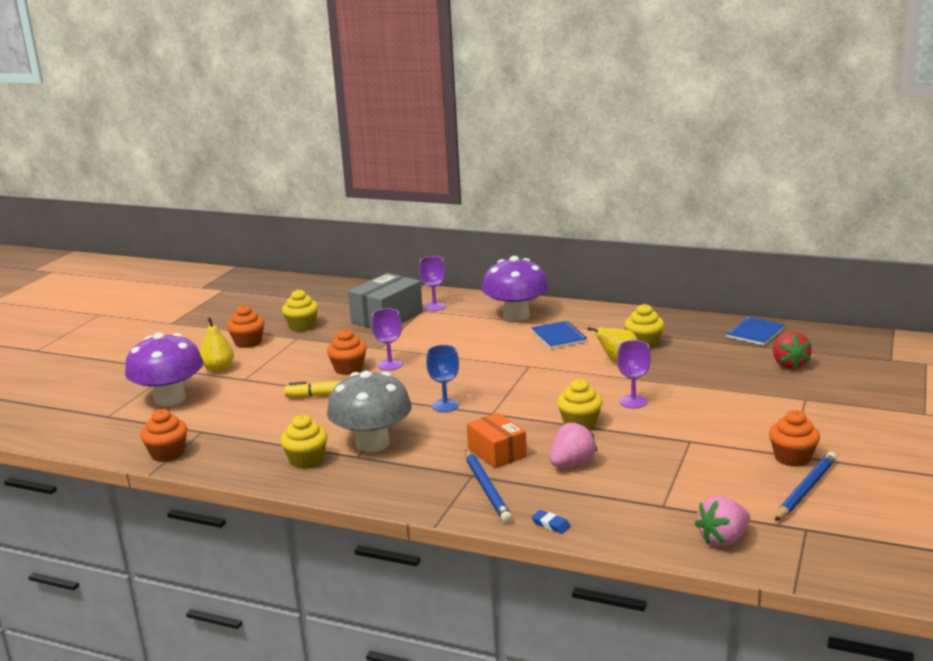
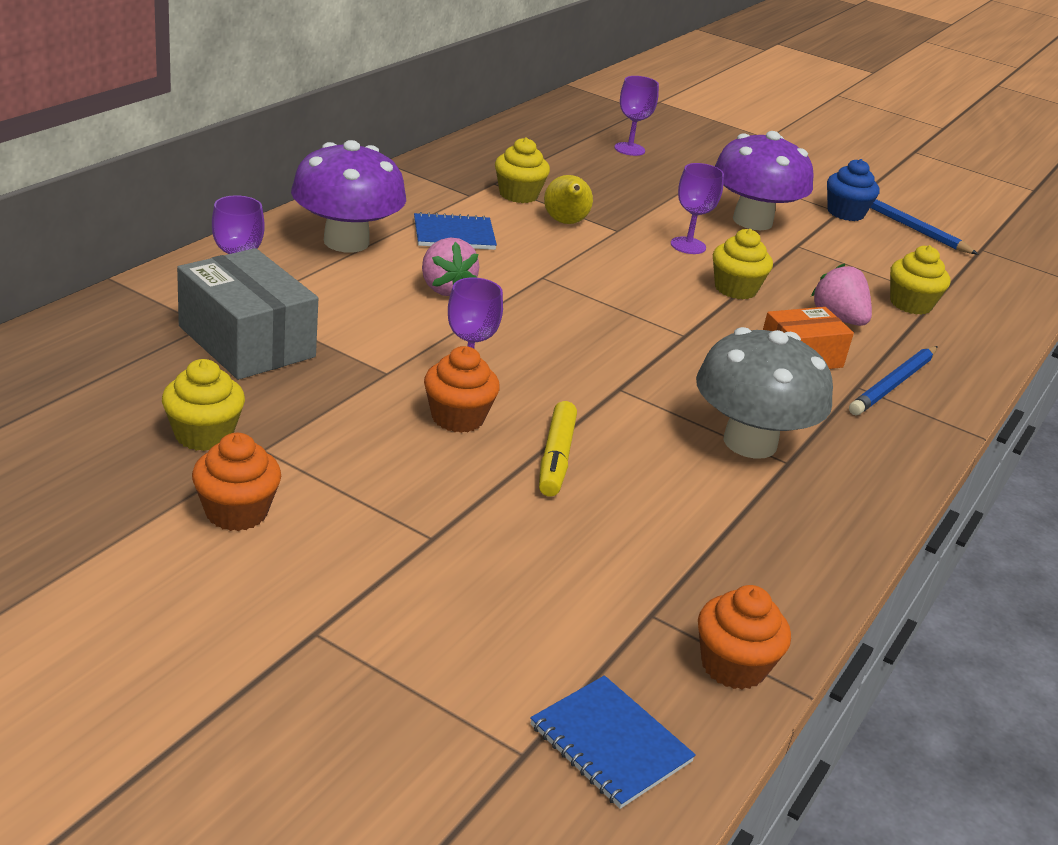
camera: 85 degrees left, 10 degrees up
(170, 399) = (478, 649): purple mushroom -> purple mushroom (752, 221)
(218, 369) = (357, 567): yellow pear -> none
(306, 460) = (792, 510): yellow cupcake -> yellow cupcake (910, 304)
(445, 405) = (646, 362): blue goblet -> none
(486, 488) = (893, 384): blue pencil -> blue pencil turned 135 degrees clockwise
(550, 524) = (977, 364): blue eraser -> none
(723, 539) = (1002, 288): pink strawberry -> pink strawberry (445, 288)
(755, 333) = (530, 136): blue notebook -> blue notebook (610, 744)
(789, 365) = (629, 149): red strawberry -> purple goblet
(792, 458) = (845, 213): orange cupcake -> blue cupcake

